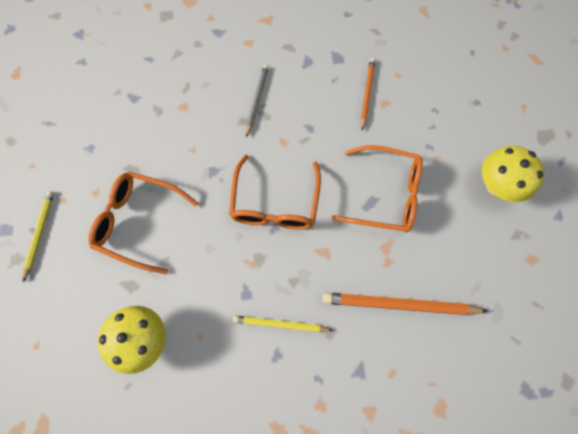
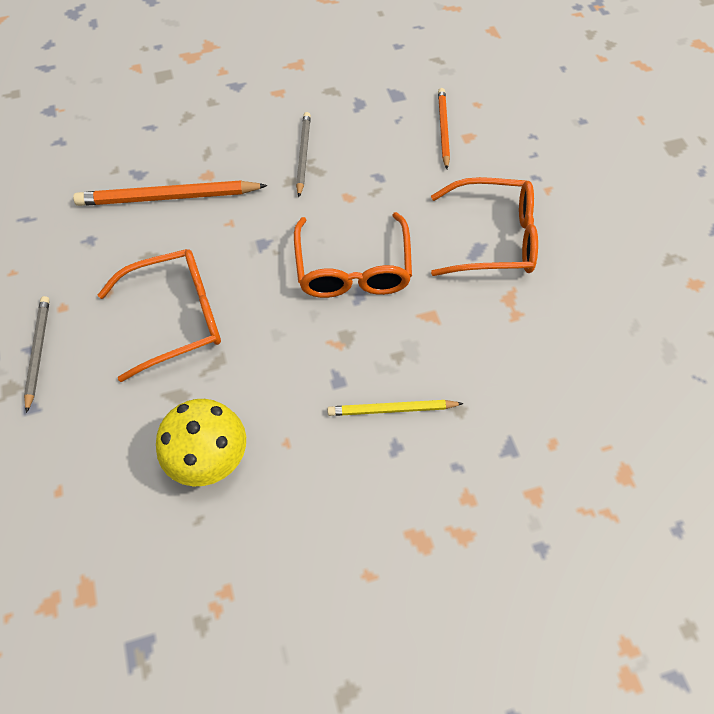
camera: 10 degrees left, 10 degrees down
(39, 233) = (38, 352): yellow pencil -> grey pencil
(139, 222) = (175, 318): orange glasses -> orange glasses turned 150 degrees clockwise
(399, 305) = (542, 362): orange pencil -> orange pencil (168, 197)
(497, 186) = (630, 209): yellow mushroom -> none

